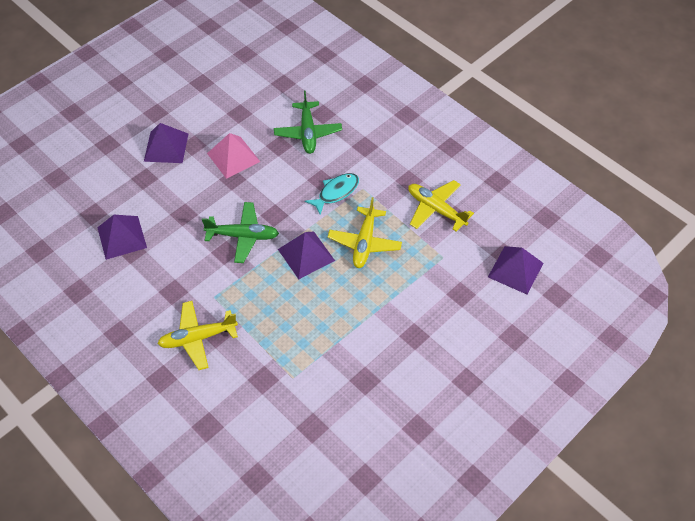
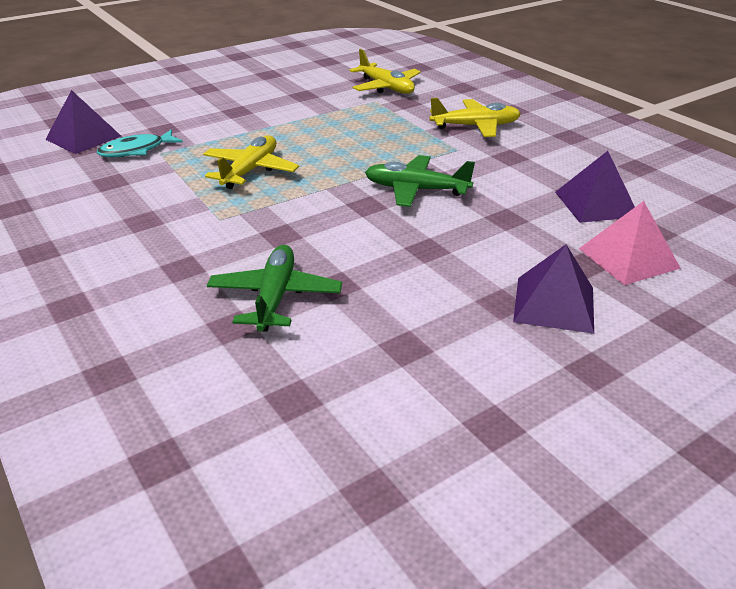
camera: 170 degrees left, 20 degrees down
(233, 157) = (423, 276): pink pyramid -> pink pyramid (628, 258)
(306, 255) = (332, 168): purple pyramid -> none
(336, 192) = (263, 218): turquoise fish -> turquoise fish (136, 150)
(436, 209) = (130, 189): yellow plane -> yellow plane (386, 87)

